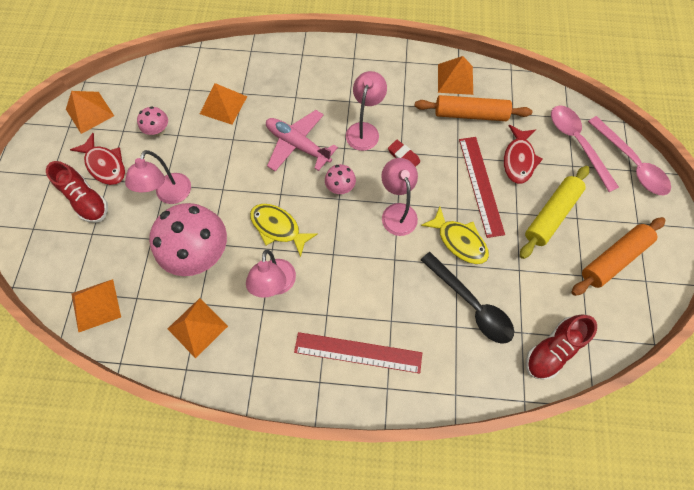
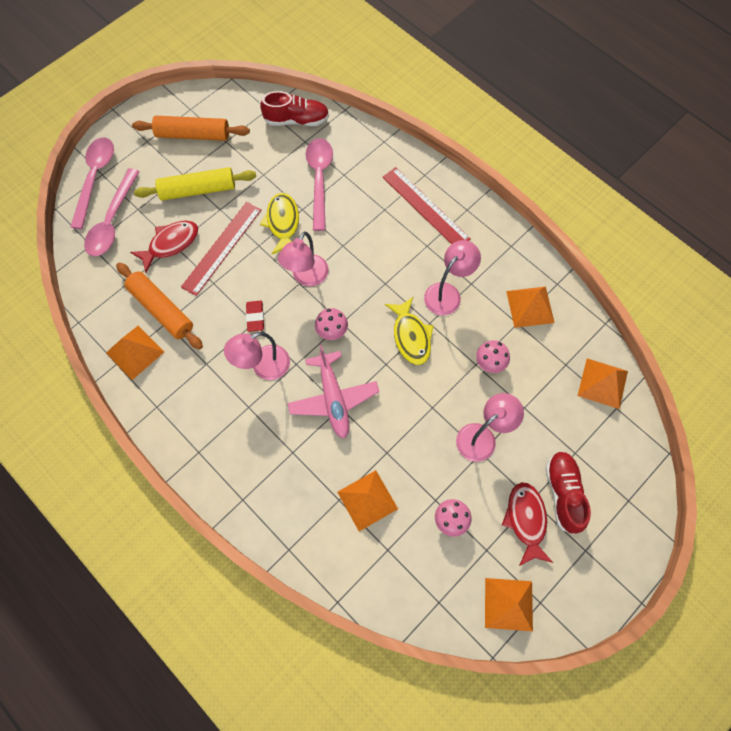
camera: 140 degrees left, 0 degrees up
(201, 253) = (489, 363): pink mushroom -> pink mushroom, size x0.46
(471, 304) = (319, 179): black spoon -> pink spoon

